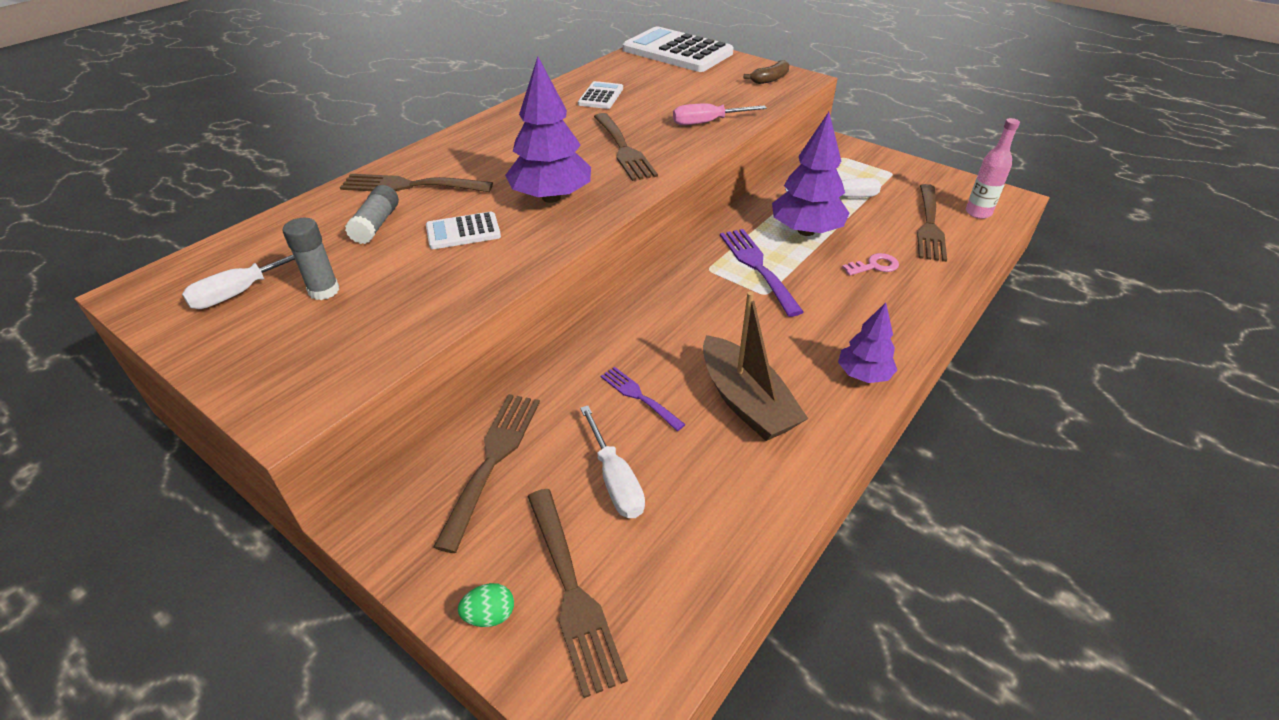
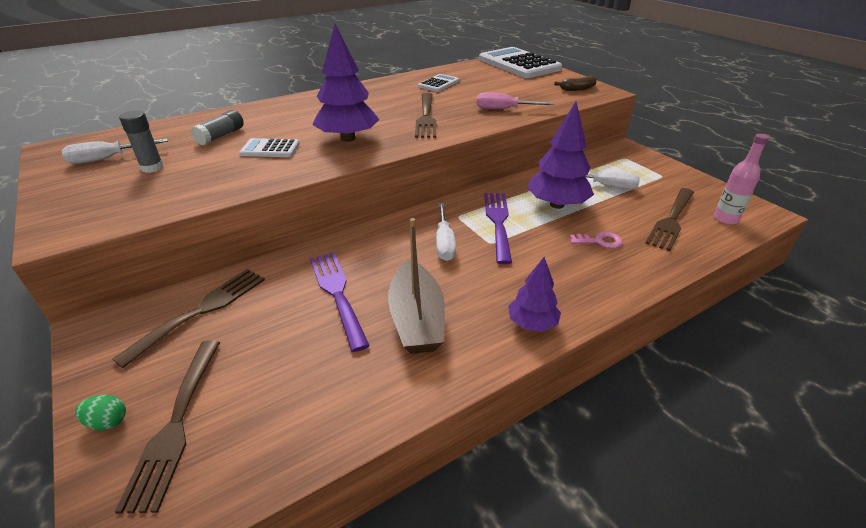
camera: 20 degrees right, 5 degrees down
(410, 186) = (263, 117): brown fork -> none
(615, 480) = (273, 350): white screwdriver -> white screwdriver (444, 243)
(638, 396) = (337, 294): purple fork -> purple fork, size x1.68

